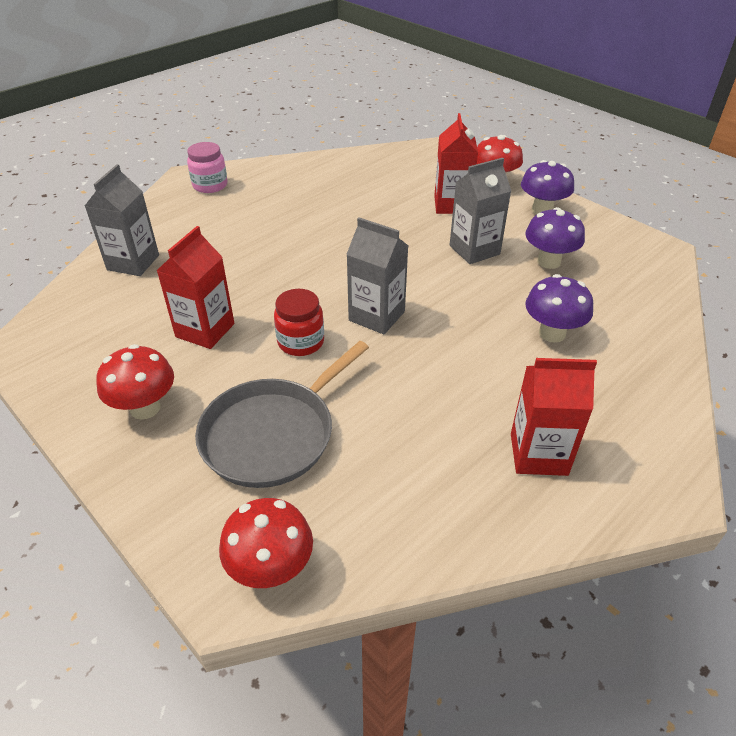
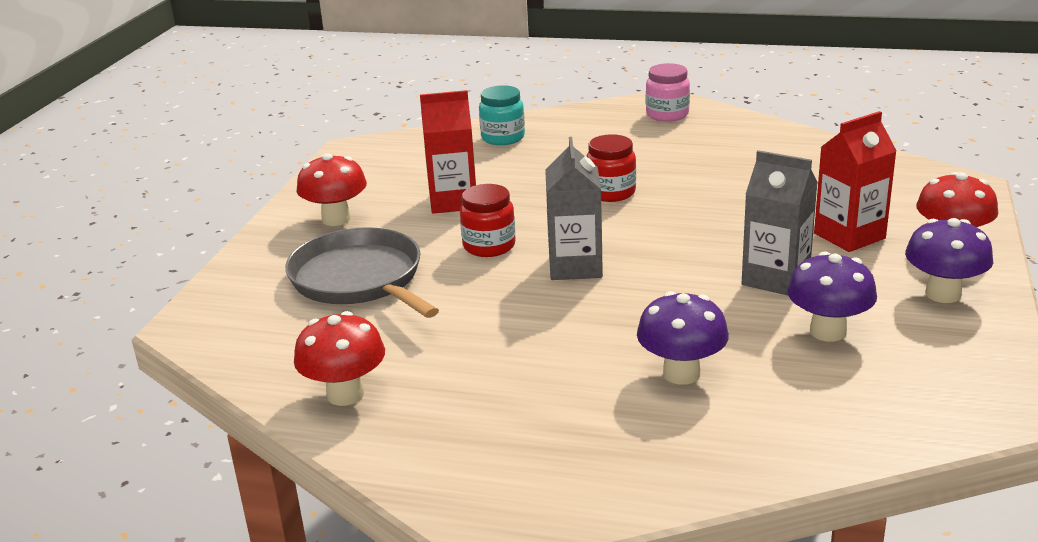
camera: 60 degrees right, 15 degrees down
(133, 262) = (503, 138): grey carton -> turquoise jar
(271, 569) = (220, 333): red mushroom -> red mushroom (345, 394)
(273, 434) = (360, 279): grey pan -> grey pan turned 45 degrees clockwise
(291, 256) = (611, 193): none -> red jar
(538, 454) = (468, 420): red carton -> none

